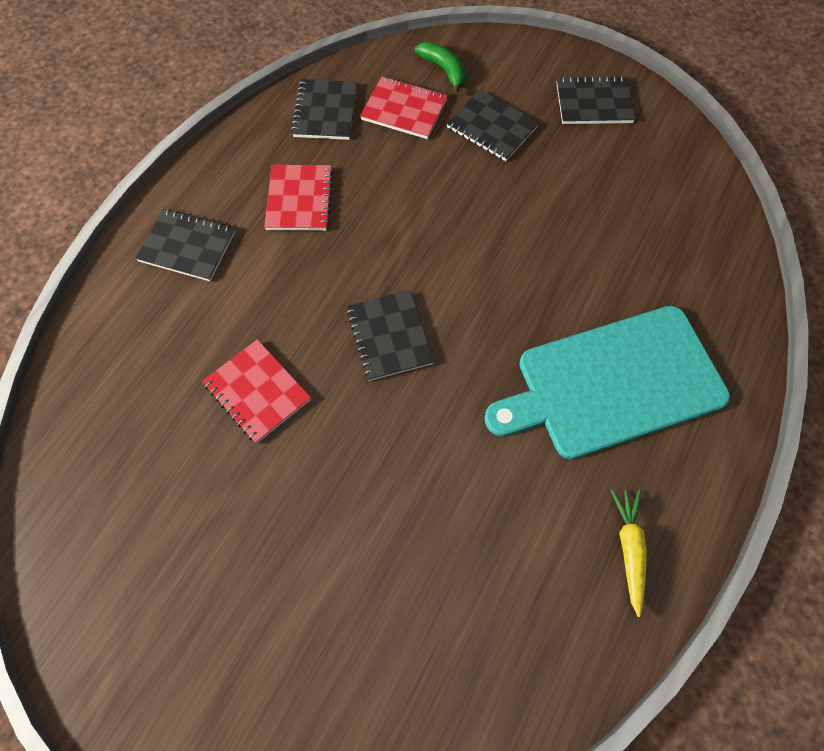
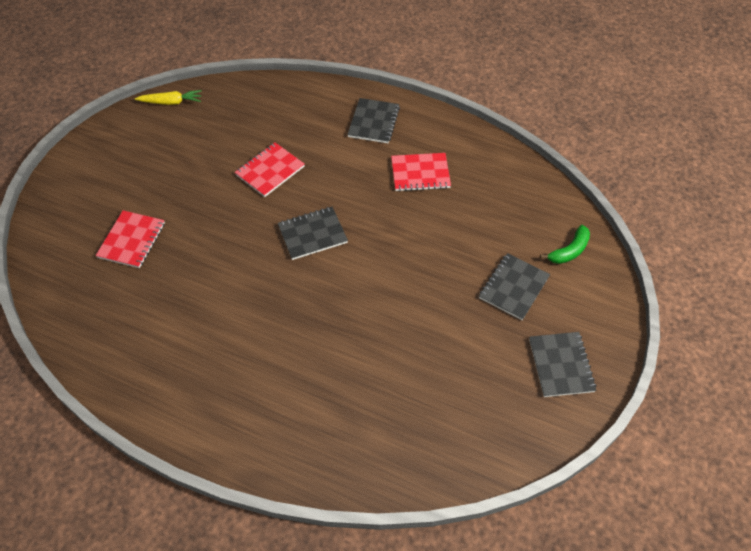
camera: 85 degrees right, 10 degrees down
(325, 111) = (505, 179): black notebook -> none
(404, 110) = (519, 227): red notebook -> red notebook (132, 240)
(613, 383) = (280, 373): turquoise cutting board -> none
(629, 549) = (154, 380): yellow carrot -> yellow carrot (171, 102)

